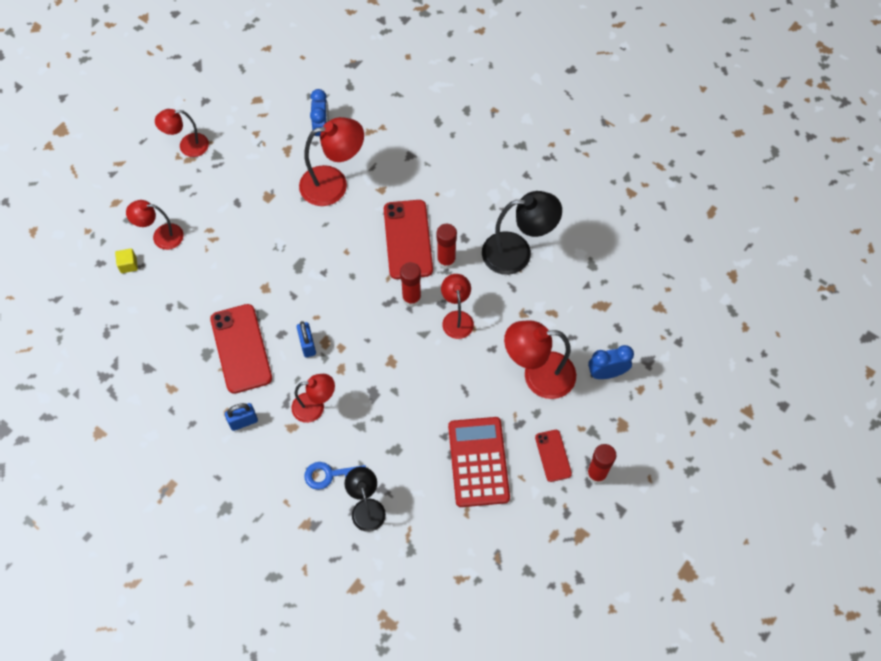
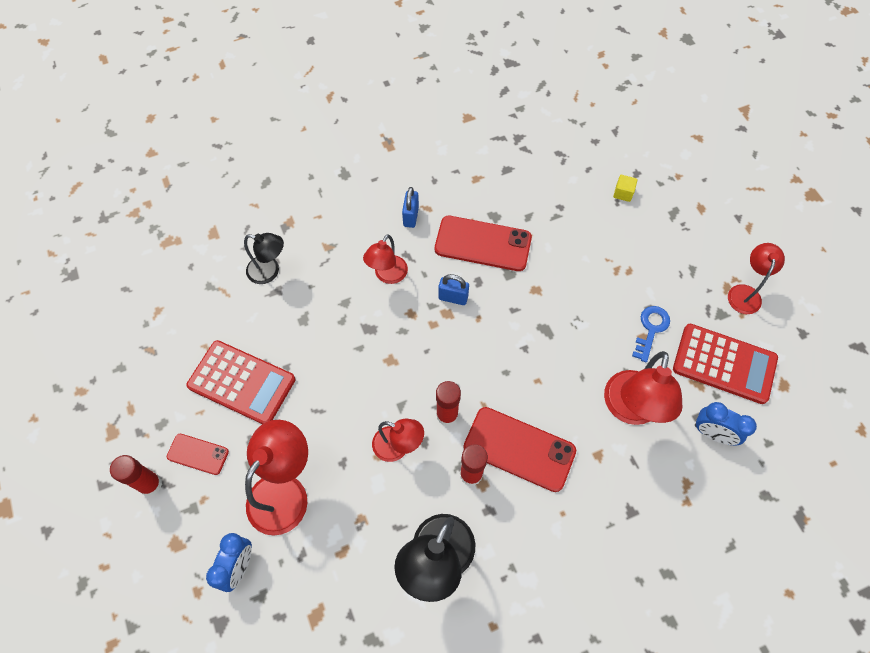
camera: 120 degrees right, 0 degrees up
(161, 236) = (641, 229): red lamp -> none
(260, 140) = (724, 364): none -> red calculator
(330, 475) = (317, 258): blue key -> blue key (651, 329)

